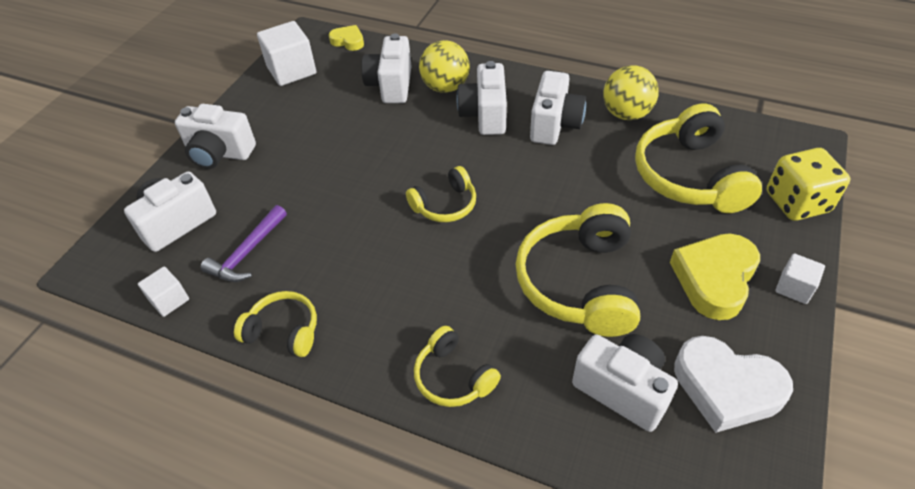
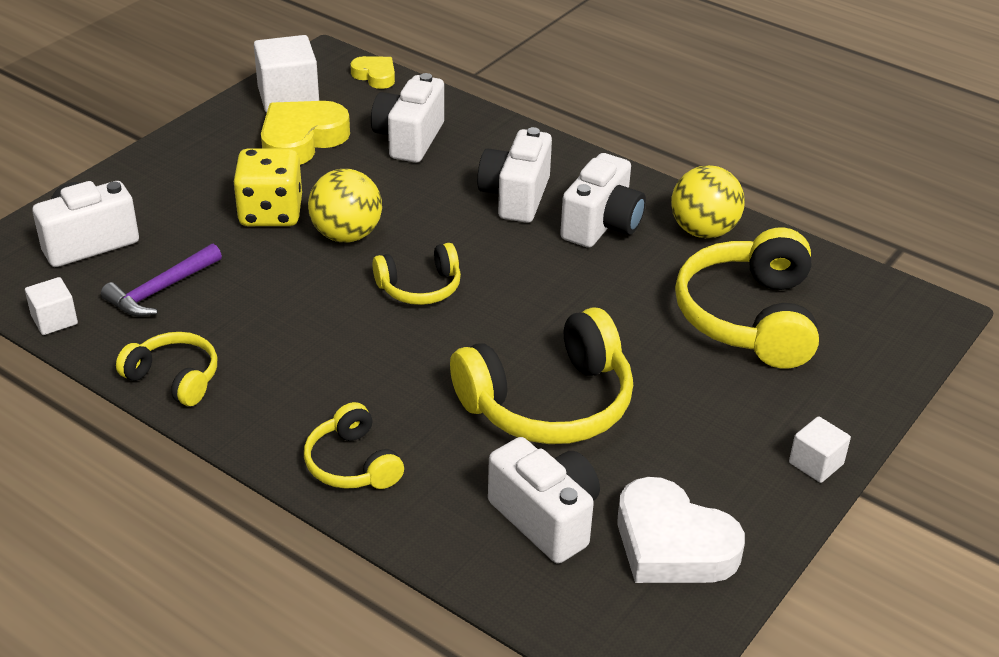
camera: 10 degrees right, 10 degrees down
(220, 153) = (165, 176): white camera -> none
(445, 87) = (479, 154): yellow ball -> yellow ball (346, 235)
(580, 282) = (548, 402): yellow headphones -> yellow headphones turned 135 degrees counterclockwise
(714, 279) = (719, 433): yellow heart -> yellow heart (301, 140)
(797, 202) = (875, 374): yellow dice -> yellow dice (271, 213)

